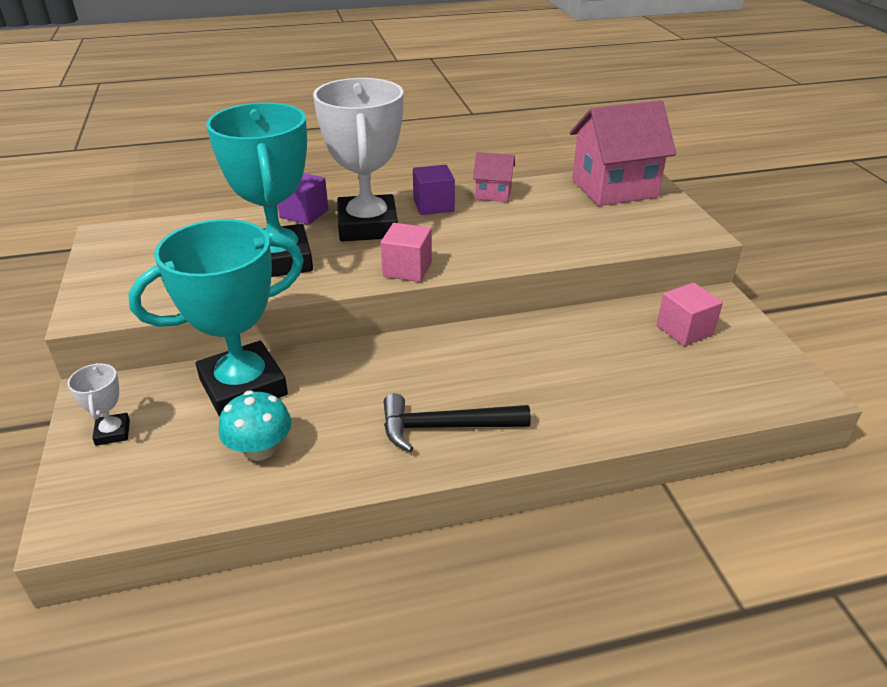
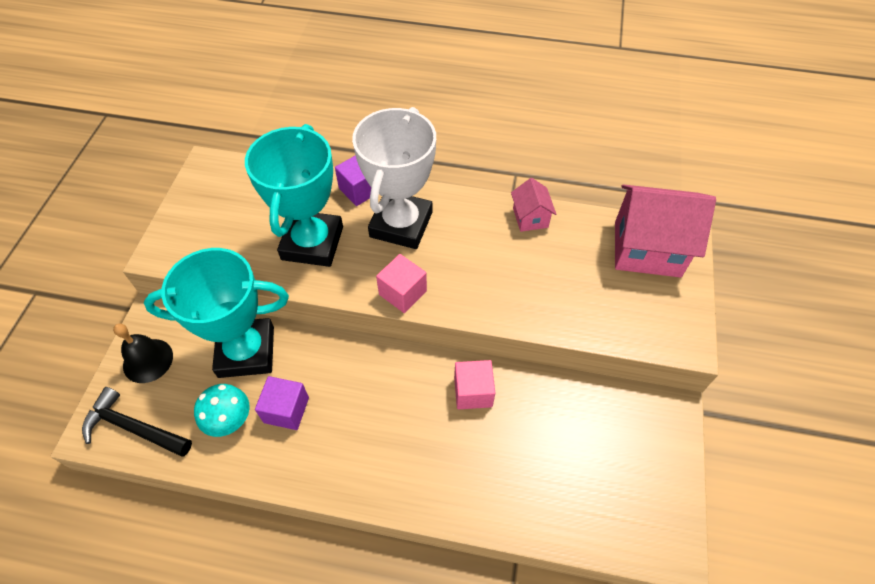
camera: 25 degrees right, 20 degrees up
(113, 432) = (148, 360): white trophy -> black bell
(433, 205) = (469, 216): purple cube -> purple cube (286, 410)
(445, 427) = (362, 456): black hammer -> black hammer (134, 428)
(493, 194) = (530, 218): pink house -> pink house turned 45 degrees clockwise
(684, 330) = (615, 434): pink cube -> pink cube (473, 392)

